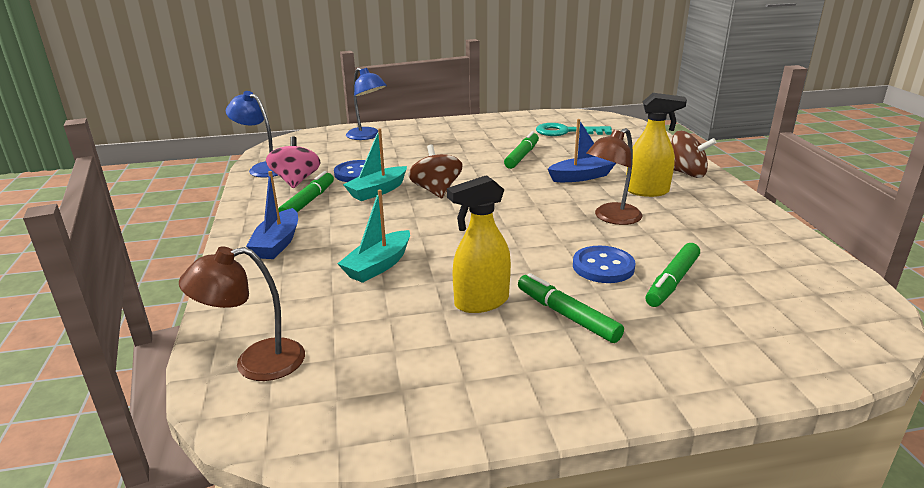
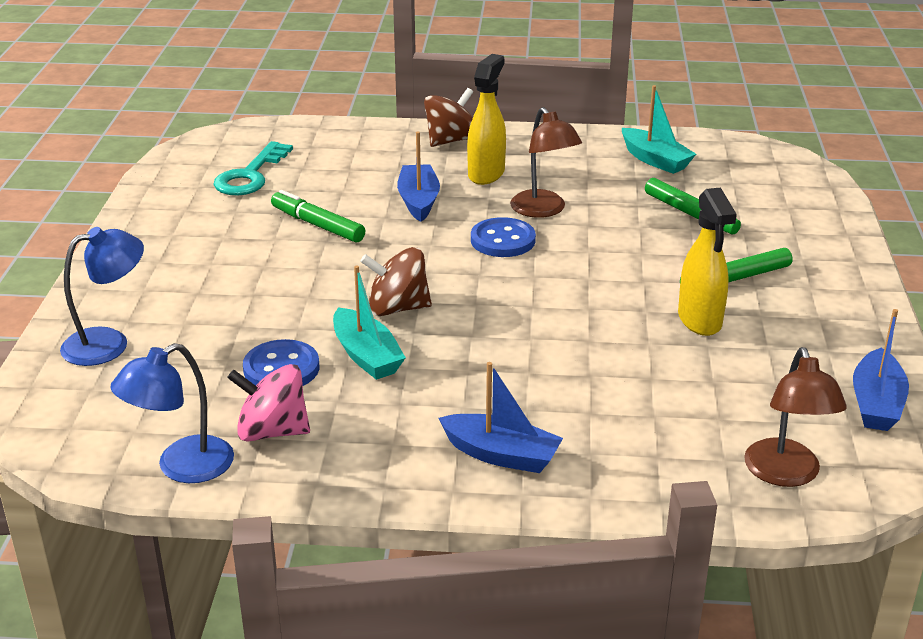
camera: 75 degrees left, 5 degrees up
(308, 202) = (368, 422): green marker -> none
(375, 416) = (876, 403): none -> blue boat
(378, 266) = (597, 376): turquoise boat -> turquoise boat (655, 160)
(603, 267) = (650, 240): blue button -> blue button (503, 240)

